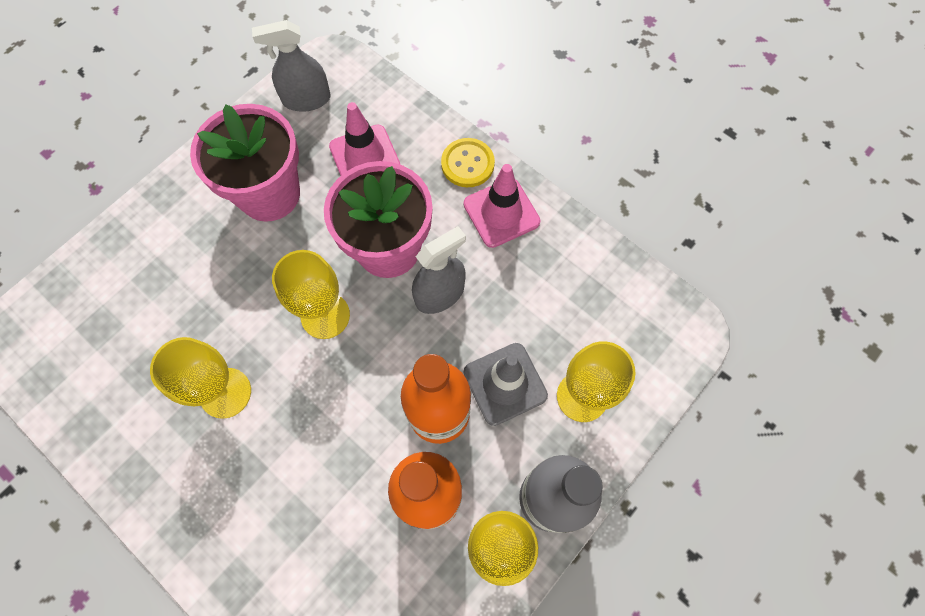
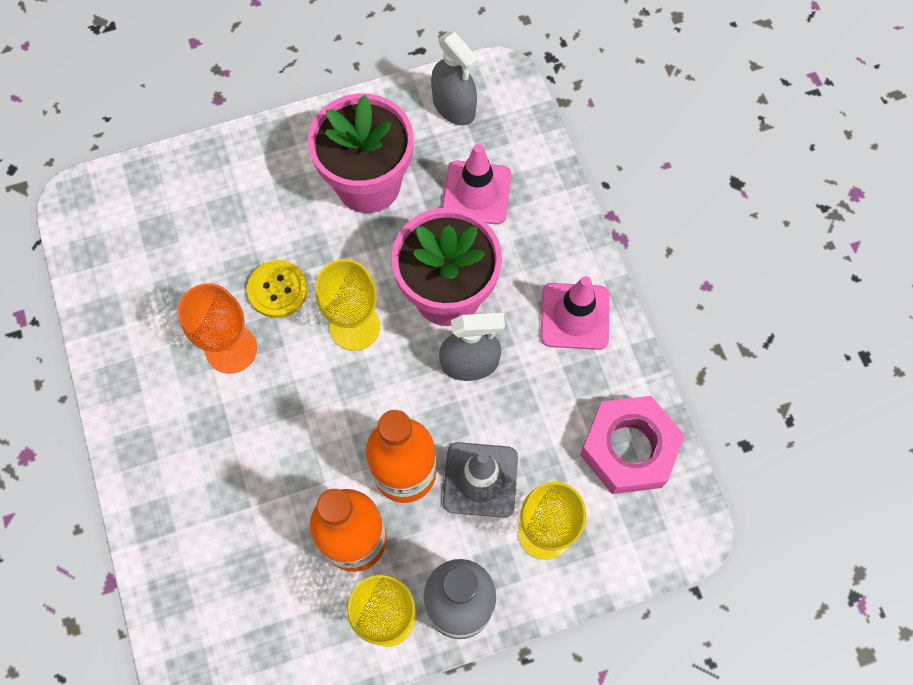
camera: 30 degrees right, 0 degrees up
(225, 393) = (231, 349): yellow goblet -> orange goblet
(306, 99) = (454, 107): grey spray bottle -> grey spray bottle turned 150 degrees counterclockwise
(467, 164) = (571, 250): yellow button -> yellow button (278, 290)
(605, 293) = (628, 448): none -> pink nut

